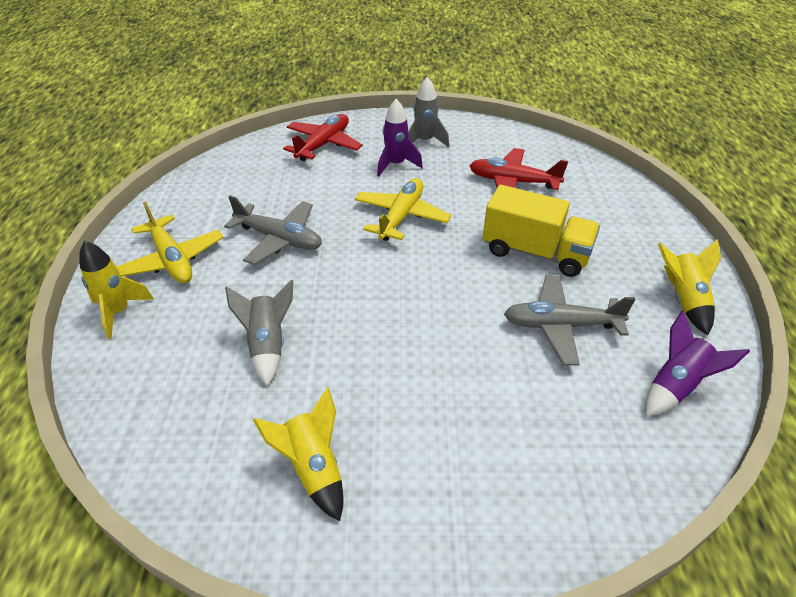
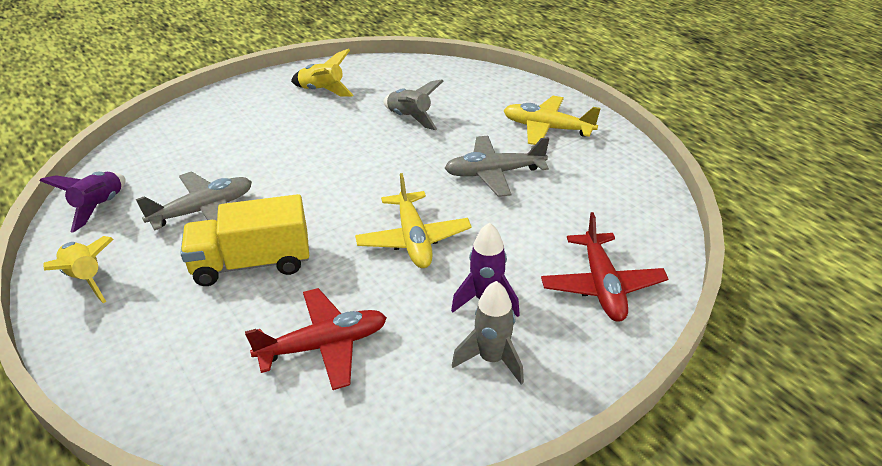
camera: 145 degrees right, 5 degrees down
(119, 312) = (525, 95): yellow rocket -> none

